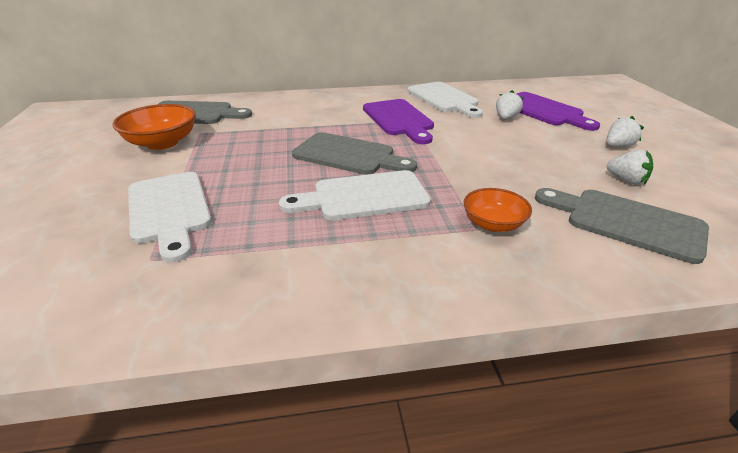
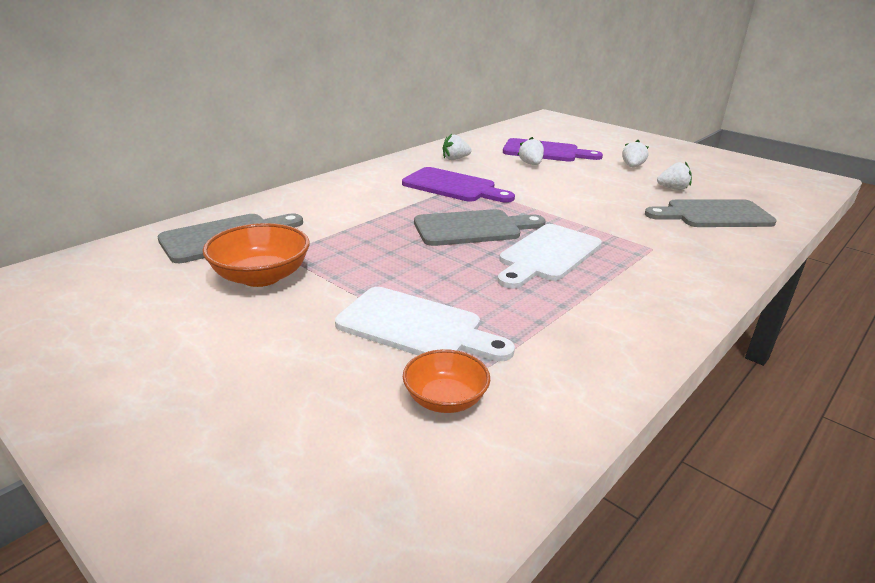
camera: 40 degrees left, 5 degrees down
(444, 99) = (455, 159): white cutting board -> white strawberry
(493, 224) = (656, 242): orange bowl -> orange bowl (445, 399)

